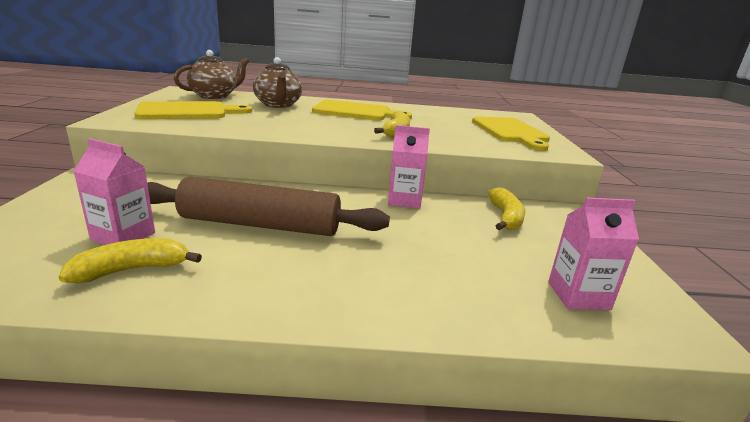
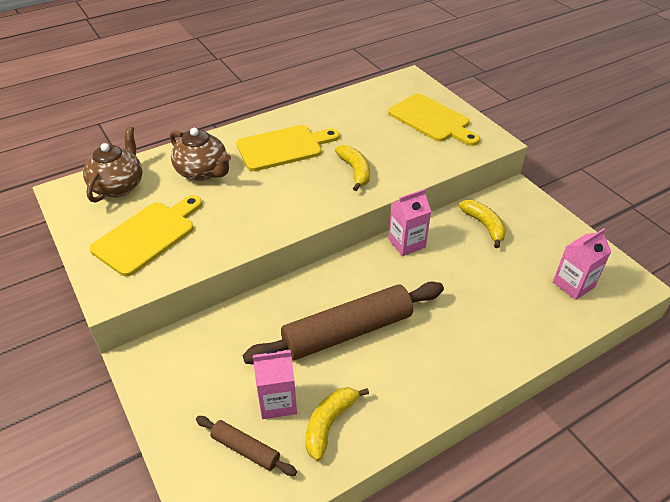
camera: 30 degrees left, 20 degrees up
(38, 250) = (245, 449): none -> brown rolling pin

